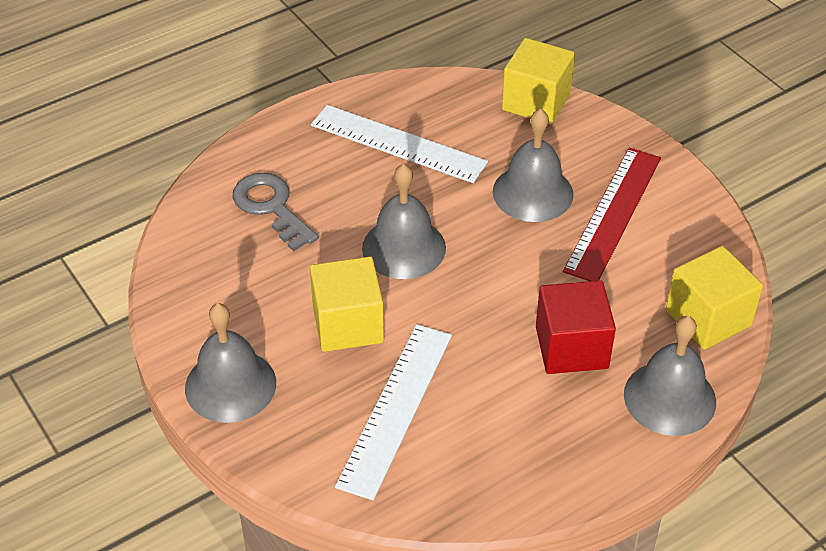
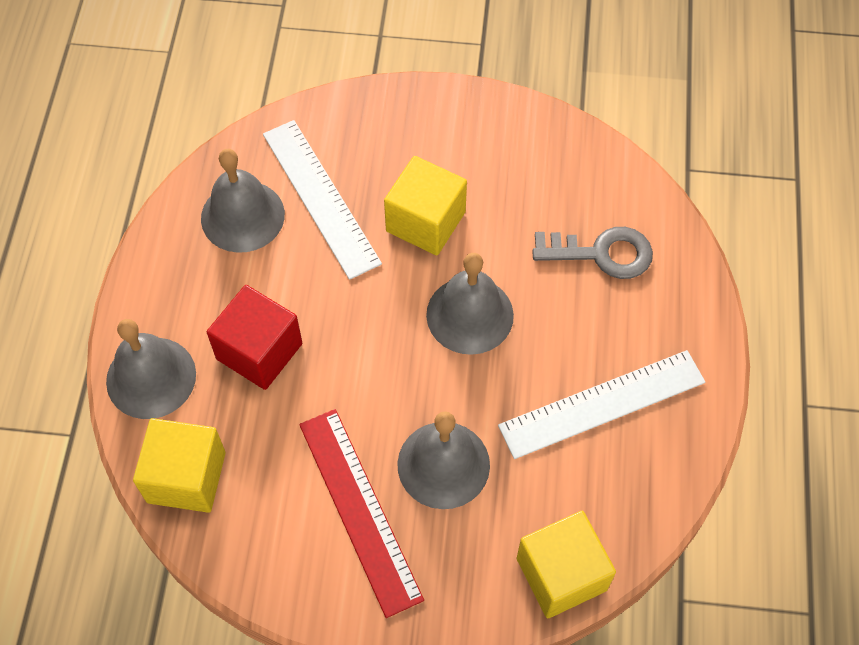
camera: 130 degrees right, 15 degrees up
(230, 385) = (437, 117): grey bell -> grey bell (242, 216)

